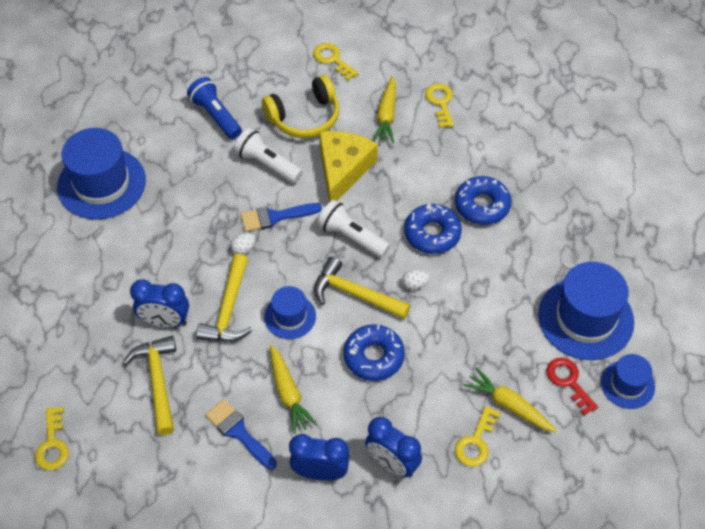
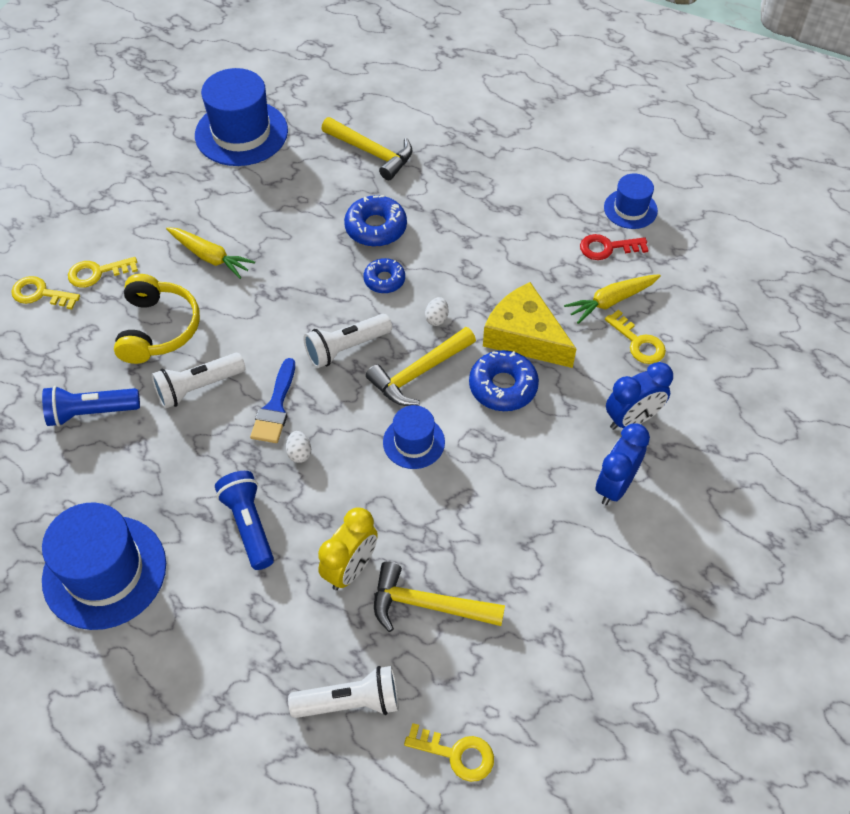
camera: 65 degrees left, 0 degrees up
(66, 364) = (350, 702): none -> white flashlight
(165, 321) = (350, 569): blue clock -> yellow clock
(172, 246) = (249, 525): none -> blue flashlight
(228, 309) = (371, 498): yellow hammer -> yellow hammer (371, 153)
(239, 432) = (533, 544): blue brush -> none
(288, 393) = (507, 479): yellow carrot -> none
(343, 169) = (254, 322): yellow cheese -> yellow cheese (525, 336)
(432, 233) = (384, 280): blue donut -> blue donut, size x0.65
(440, 102) = (226, 207): yellow key -> yellow key (40, 294)
(585, 318) = (547, 207): blue hat -> blue hat (241, 133)

